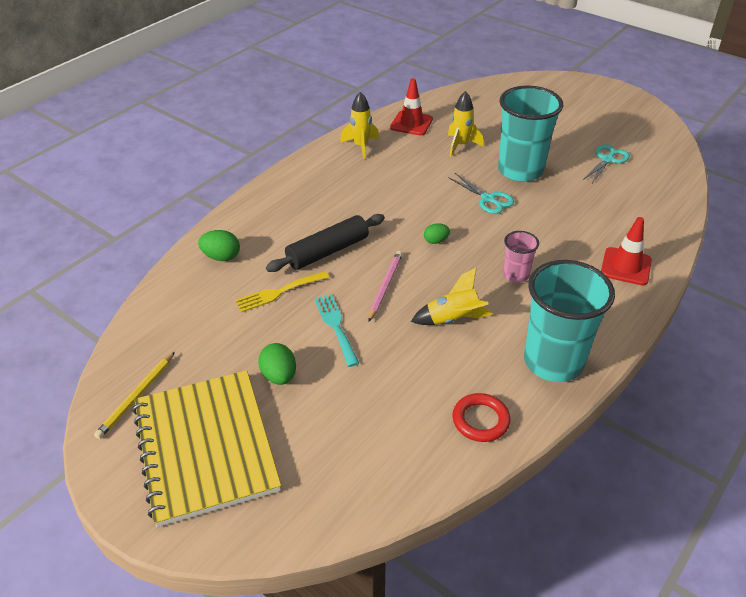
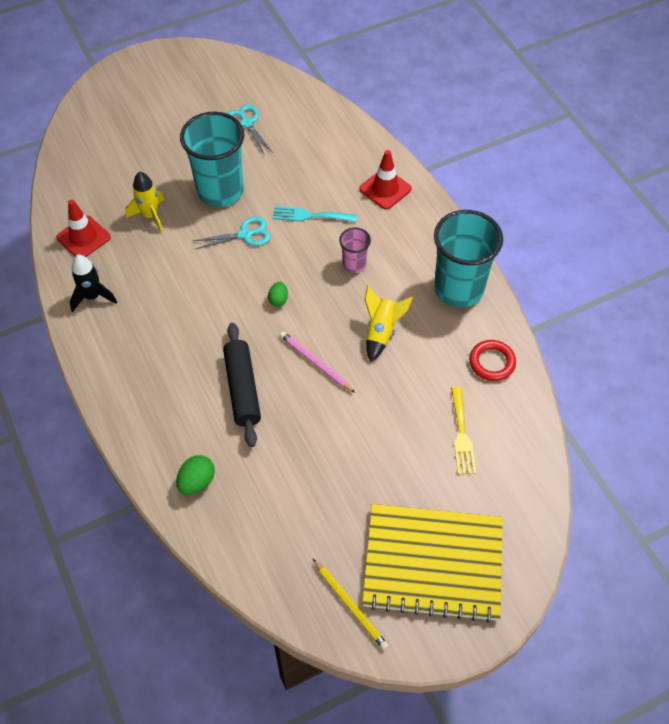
camera: 65 degrees left, 15 degrees up
(278, 292) = (276, 449): yellow fork -> yellow fork (462, 435)
(279, 376) = (381, 483): green egg -> none
(335, 326) = (344, 419): turquoise fork -> turquoise fork (310, 215)
(361, 146) = (93, 296): yellow rocket -> black rocket

